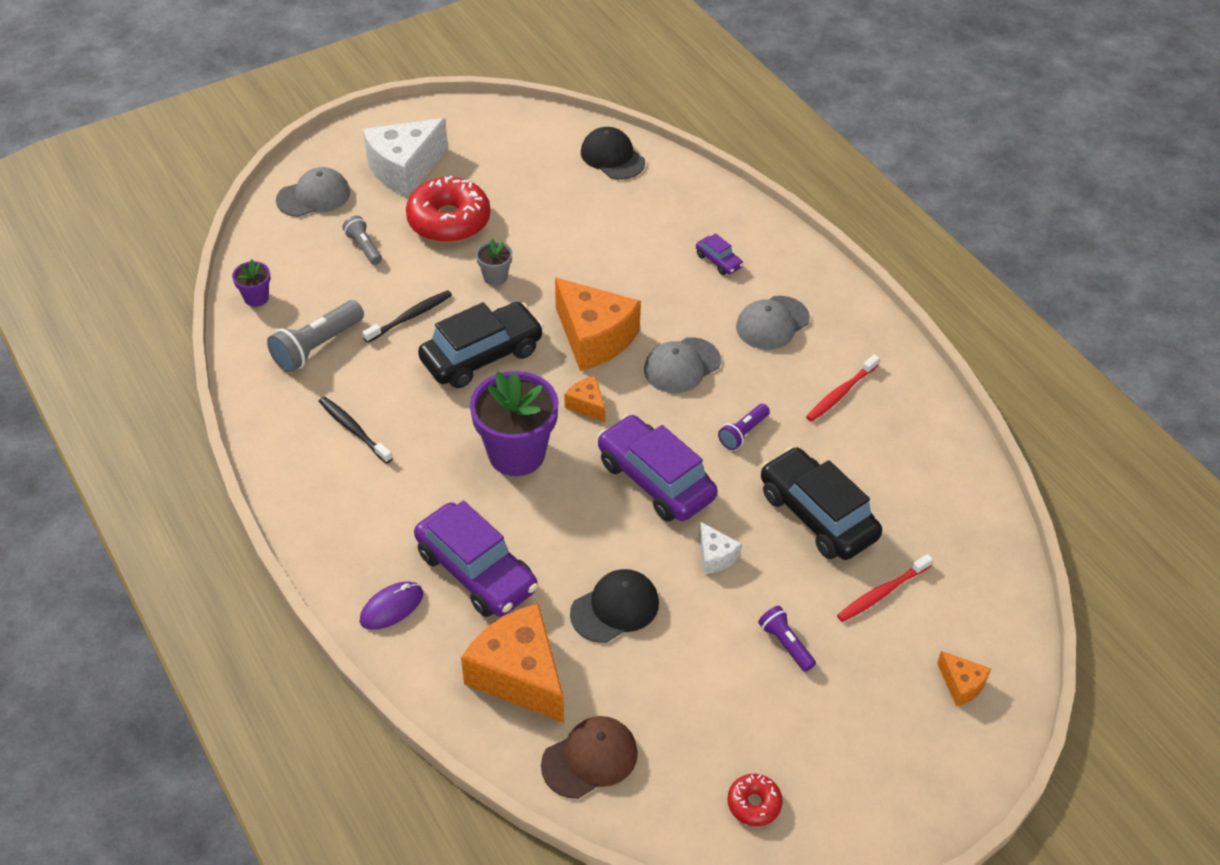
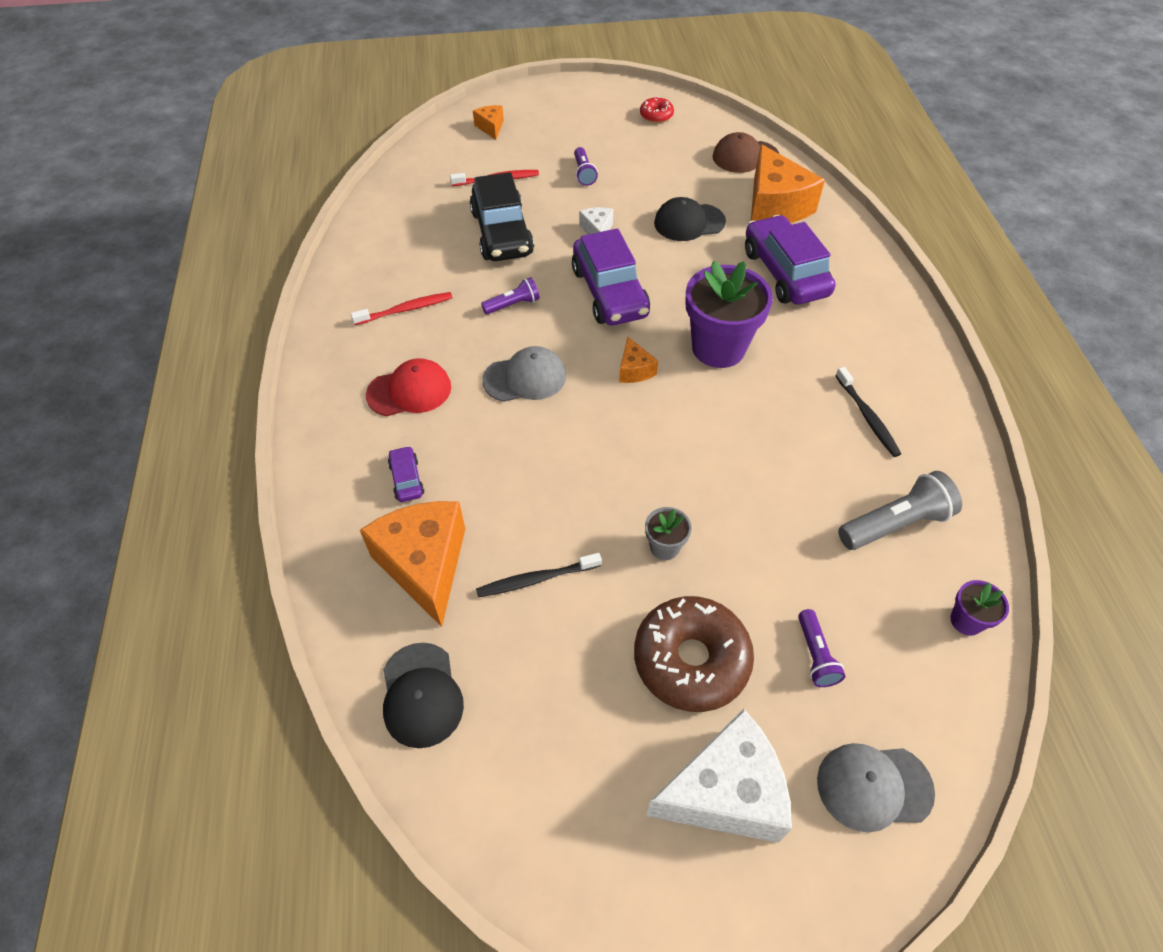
camera: 155 degrees left, 5 degrees up
(364, 247) = (815, 655): grey flashlight -> purple flashlight
(392, 607) = (858, 268): purple mouse -> none
(410, 317) = (780, 527): black toothbrush -> black toothbrush (536, 579)
(449, 221) = (691, 660): red donut -> brown donut
(482, 355) = (716, 453): black car -> none
(594, 338) = (592, 434): orange cheese -> orange cheese (424, 565)
(772, 323) = (409, 391): grey cap -> red cap

